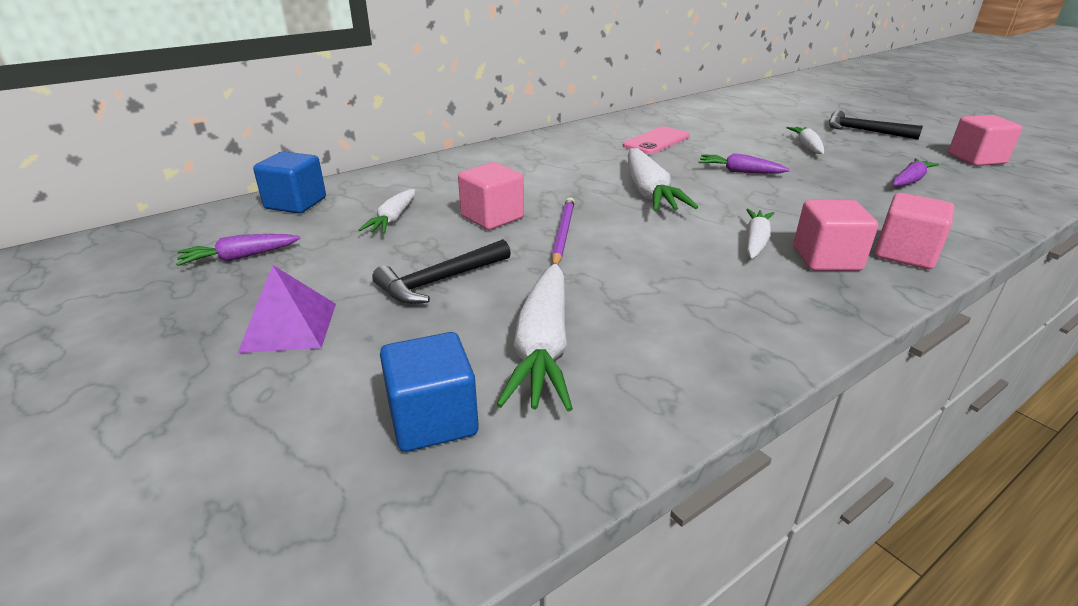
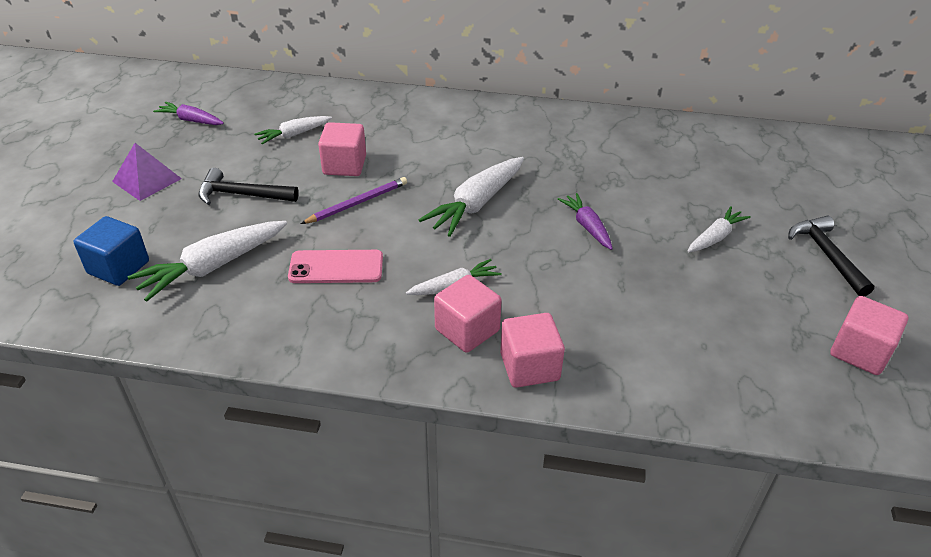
camera: 45 degrees right, 10 degrees up
(296, 203) = (270, 92): blue cube -> none
(656, 141) = (592, 158): pink phone -> pink phone (336, 267)
(910, 180) = (715, 325): purple carrot -> none

